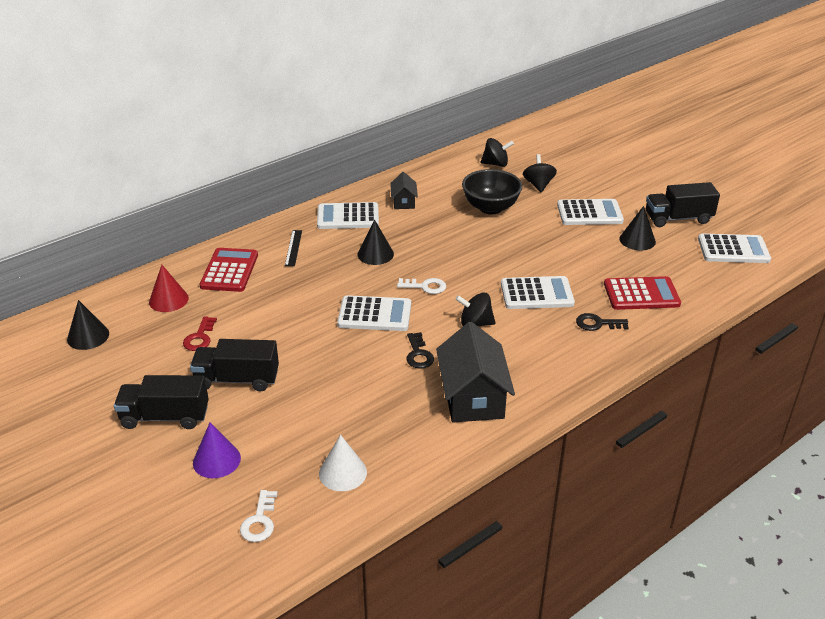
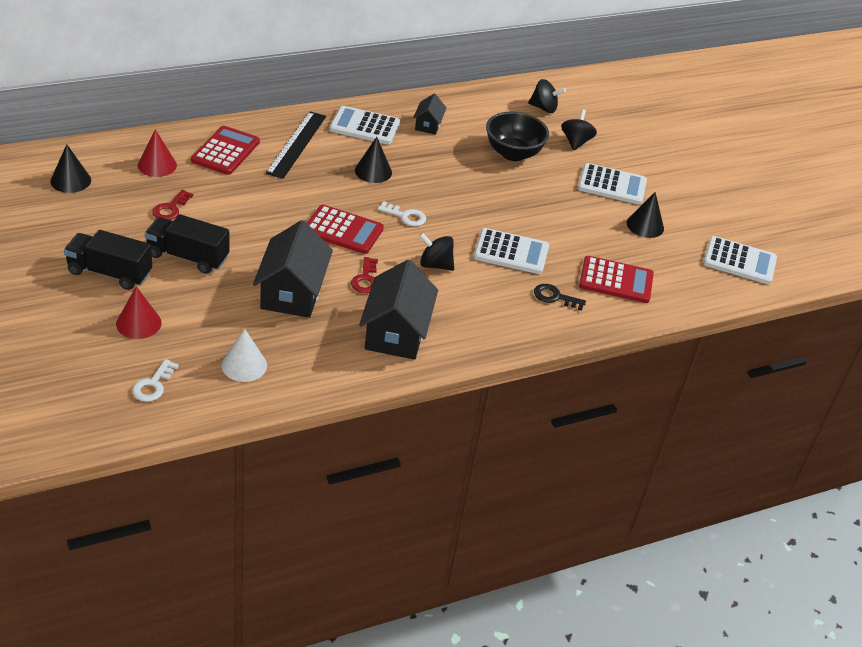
camera: 10 degrees right, 5 degrees up
(216, 460) = (138, 323): purple cone -> red cone
(293, 248) = (297, 144): black ruler -> black ruler, size x1.82
(355, 386) = (292, 292): none -> black house
(374, 314) = (343, 230): white calculator -> red calculator
(418, 354) = (365, 279): black key -> red key
(678, 218) = (702, 214): black truck -> none

